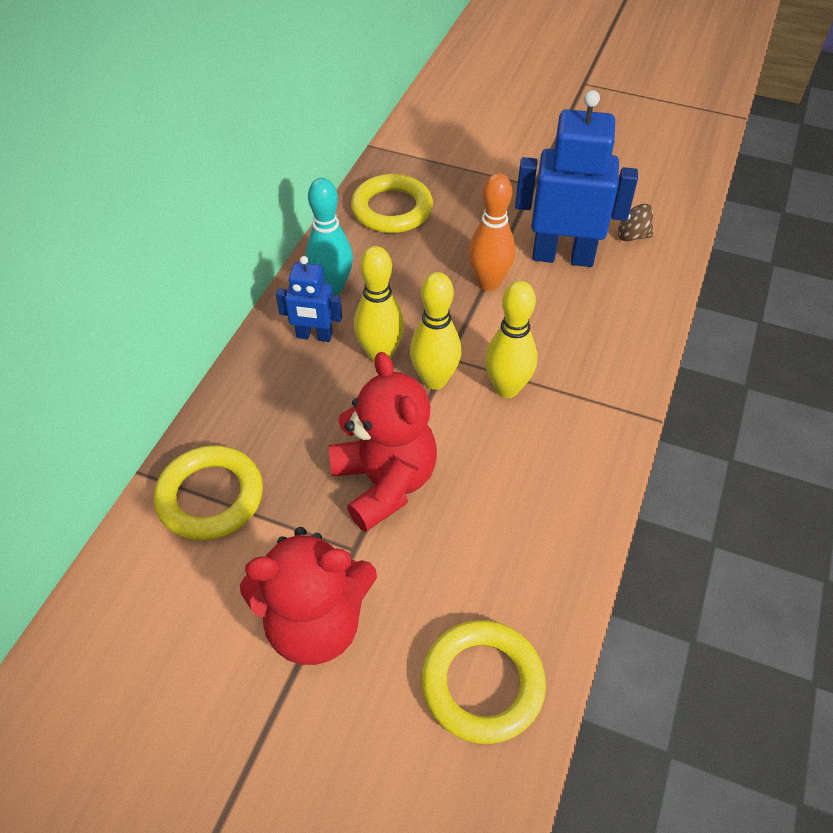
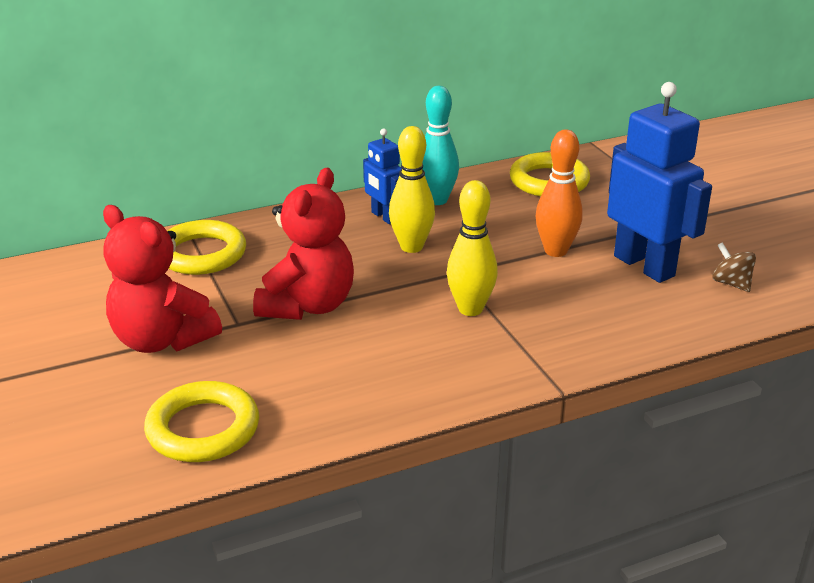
camera: 45 degrees right, 20 degrees down
(434, 380) = (426, 278): yellow bowling pin -> none

